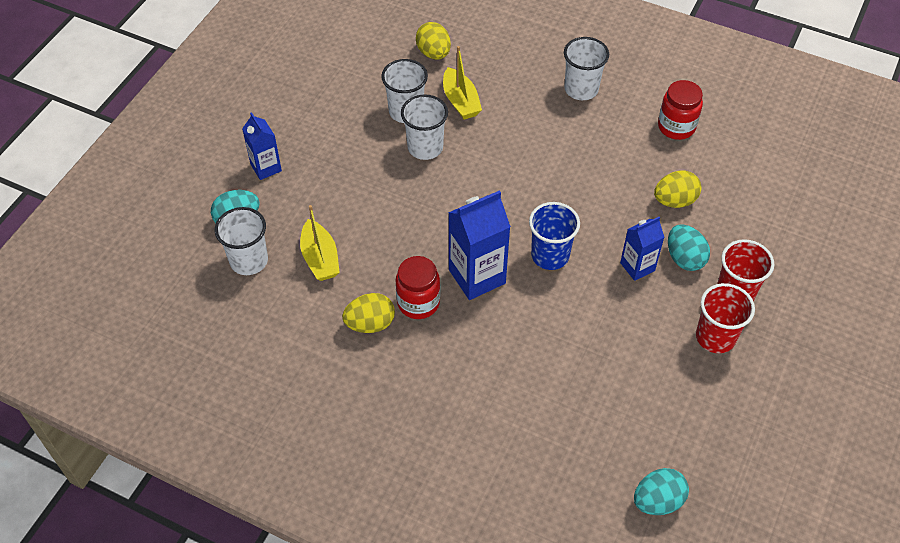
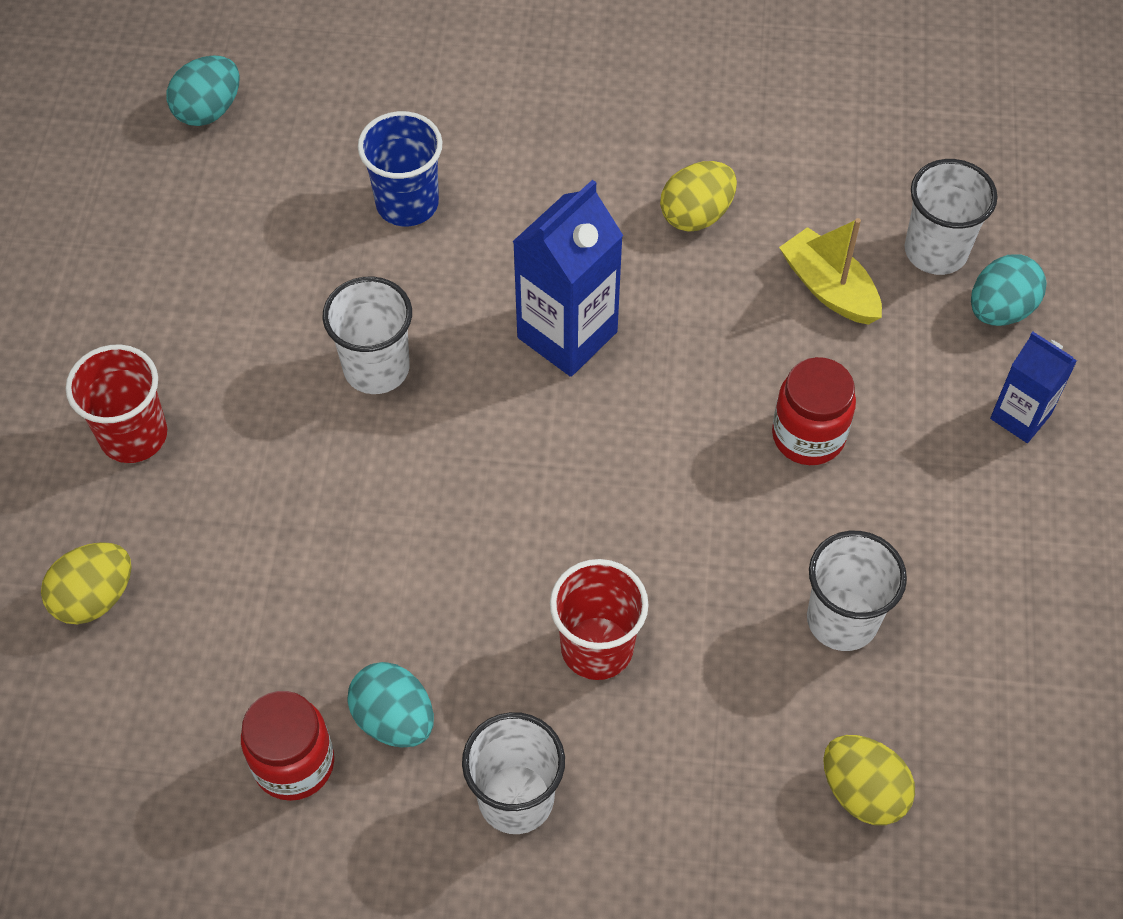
camera: 160 degrees right, 5 degrees up
(418, 303) = (640, 266): red jar -> red jar (808, 436)
(425, 147) = (766, 549): white cup -> white cup (376, 368)
(460, 101) = (748, 681): yellow boat -> none
(550, 255) = (461, 407): blue cup -> blue cup (407, 203)
(637, 266) = (308, 432): blue carton -> none
(674, 201) = (266, 584): yellow egg -> yellow egg (95, 597)
(684, 258) = (229, 473): turquoise egg -> turquoise egg (394, 719)
(715, 337) = (158, 352): red cup -> red cup (597, 648)

